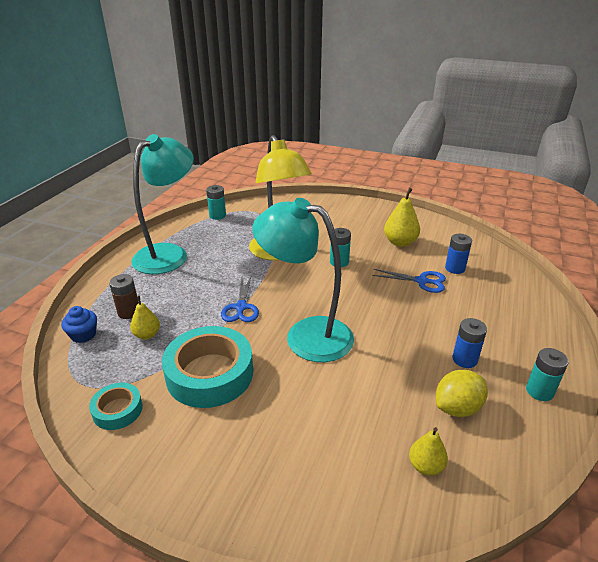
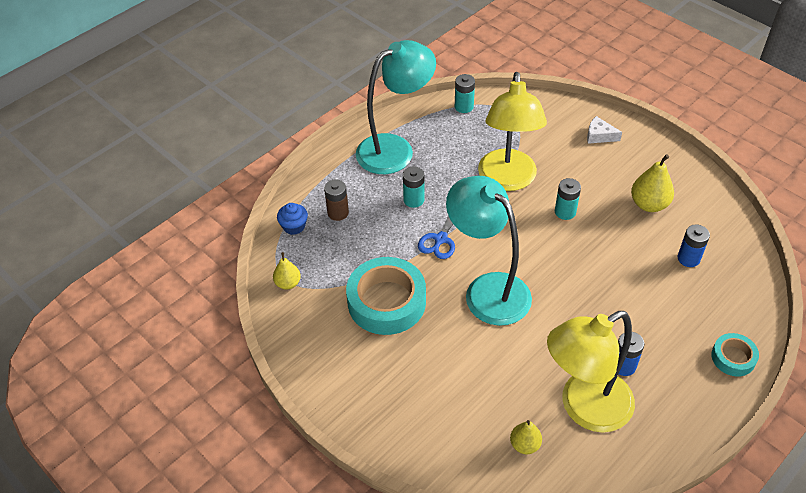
camera: 25 degrees right, 15 degrees up
(117, 410) = (304, 311): turquoise tape -> turquoise tape (733, 358)
(147, 335) = (347, 244): yellow pear -> yellow pear (288, 283)
(335, 211) = (599, 136): none -> white cheese
(421, 281) = (640, 264): blue scissors -> none
(457, 408) = (584, 408): yellow lemon -> yellow lamp
(539, 391) = (672, 420): turquoise battery -> turquoise battery (414, 200)

